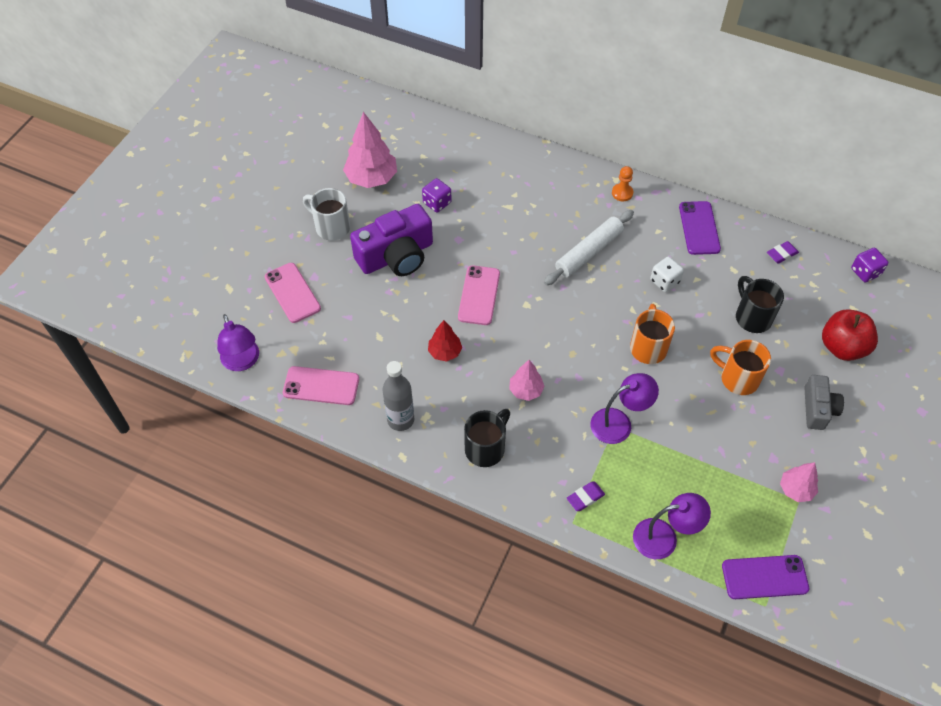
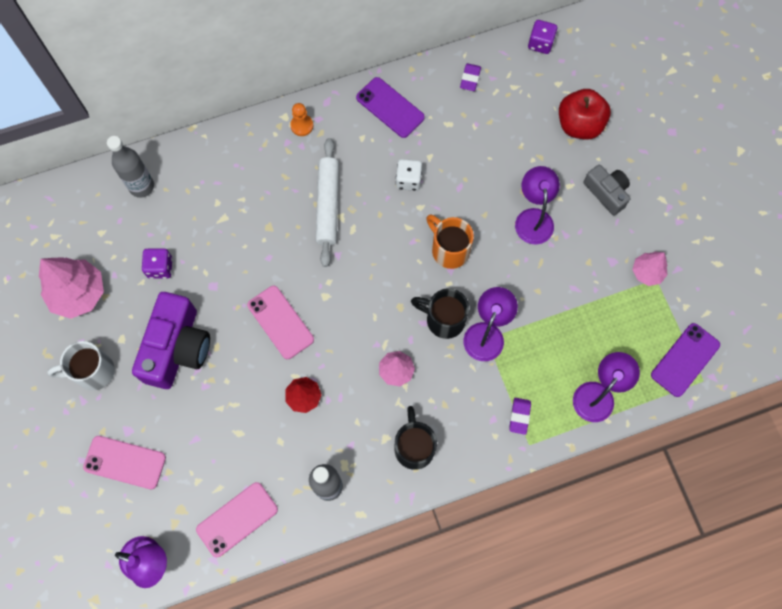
camera: 45 degrees left, 15 degrees up
(476, 150) = (141, 186): none -> grey bottle
(737, 378) = (533, 218): orange mug -> purple lamp
(752, 317) = (497, 155): black mug -> black mug (443, 319)

